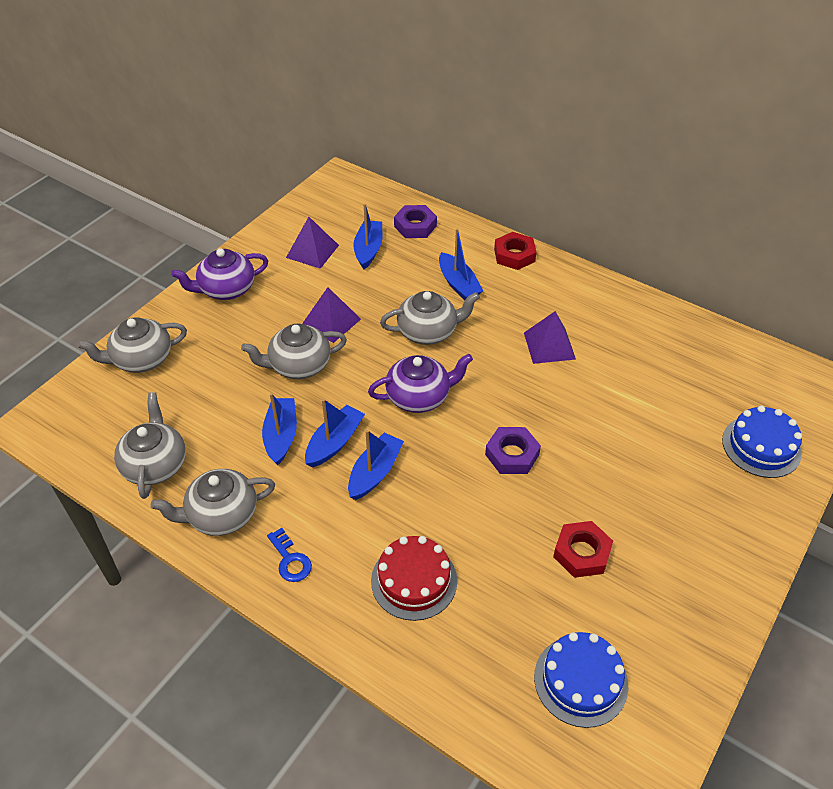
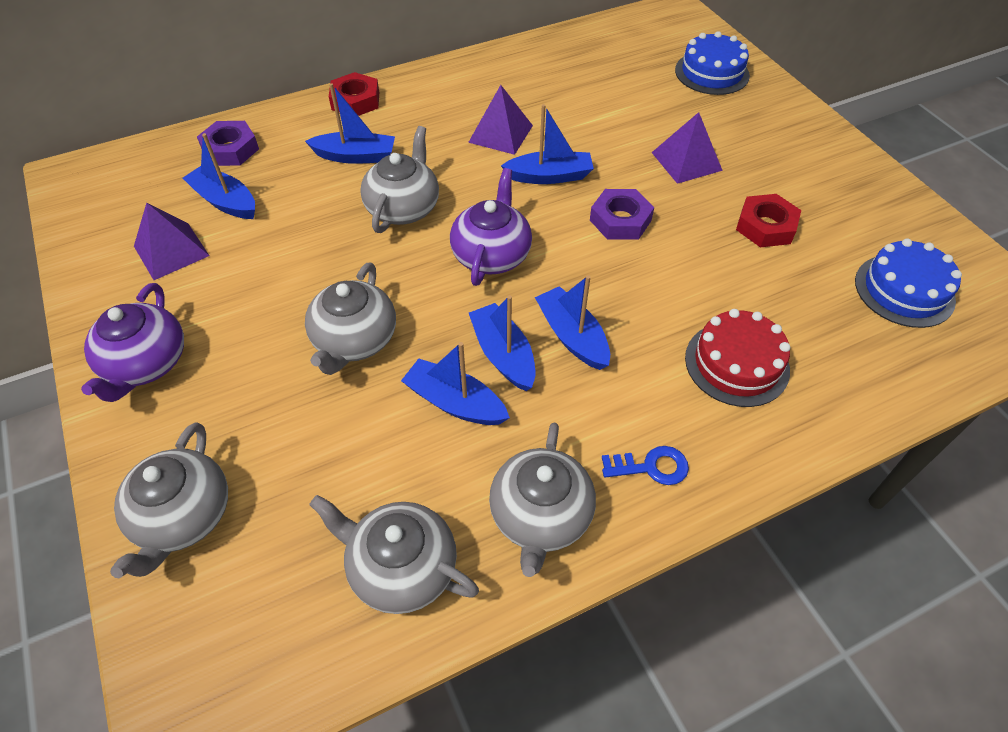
camera: 60 degrees left, 5 degrees up
(331, 321) = (310, 281): purple pyramid -> purple pyramid (686, 161)
(526, 393) = (549, 176): none -> blue boat

